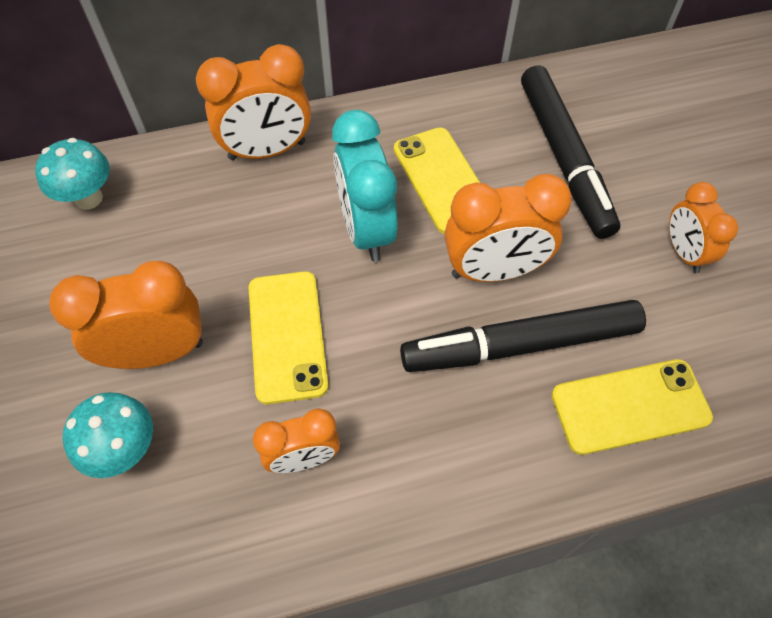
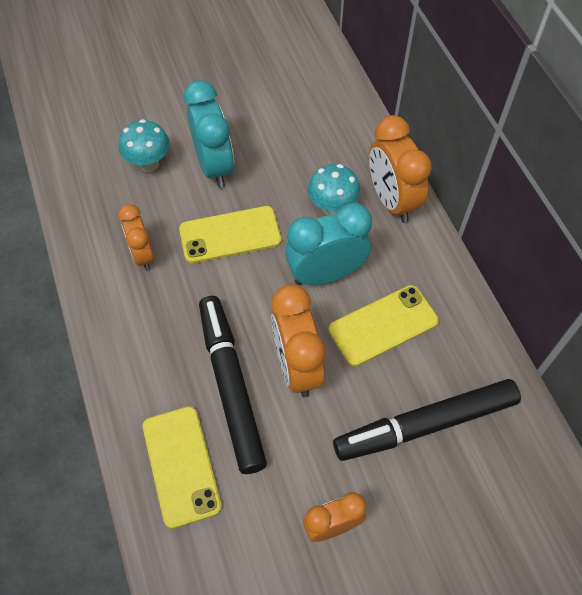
camera: 85 degrees right, 0 degrees up
(88, 198) = (330, 106): turquoise mushroom -> turquoise mushroom (332, 207)
(157, 352) = (214, 166): orange clock -> turquoise clock

